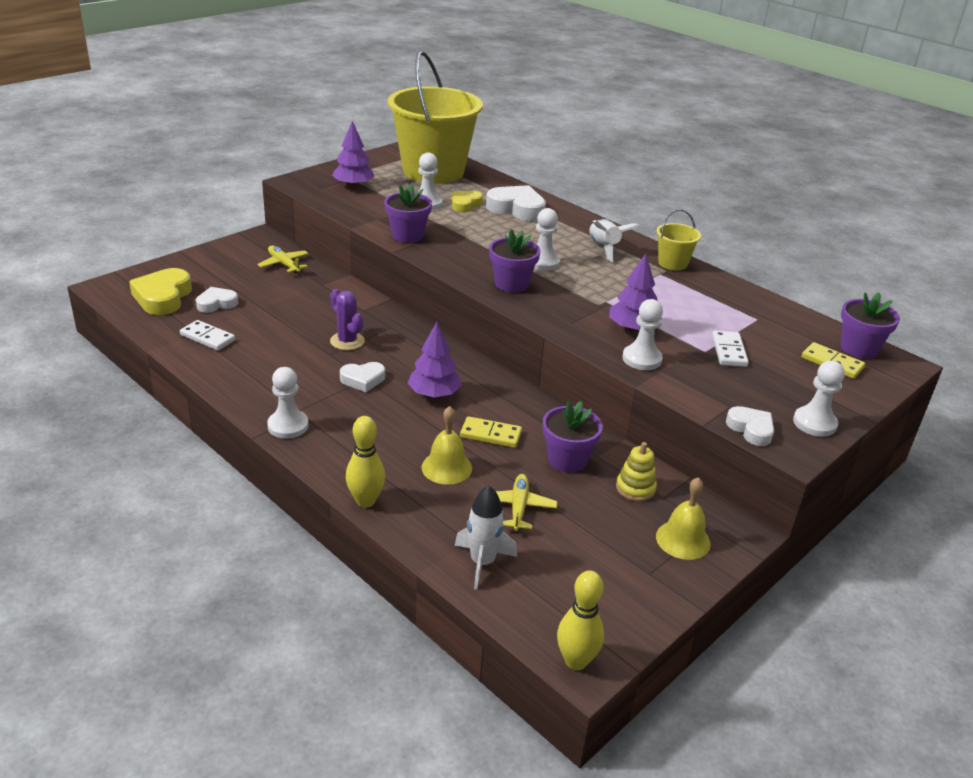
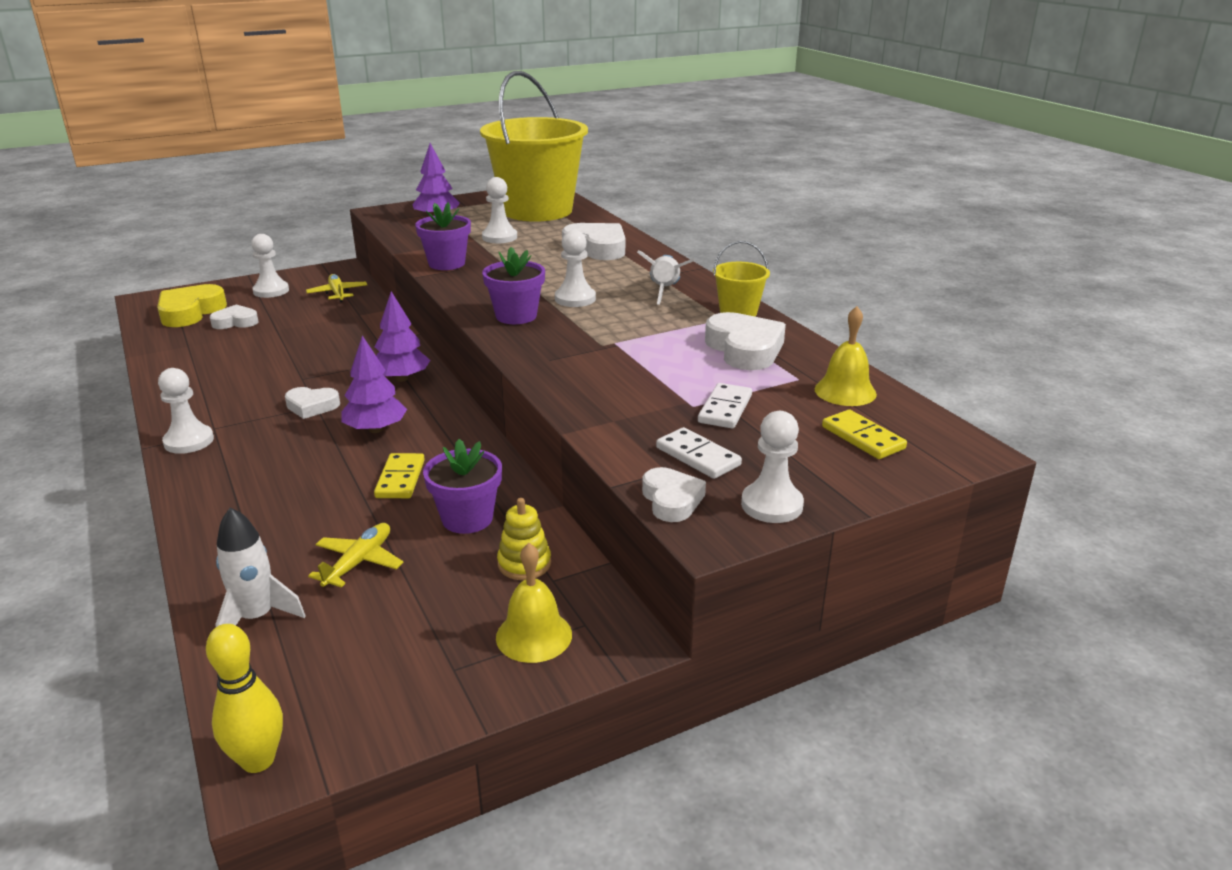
camera: 20 degrees right, 5 degrees down
(207, 337) = (195, 351): white domino -> white domino (697, 456)
(347, 341) = (332, 368): purple cactus -> none
(365, 501) = (193, 528): yellow bowling pin -> none
(446, 467) = (316, 506): yellow bell -> yellow bell (845, 391)
(465, 204) = (541, 241): yellow heart -> none
(491, 434) = (400, 479): yellow domino -> yellow domino turned 60 degrees clockwise
(632, 329) = (619, 373): purple tree -> purple tree (402, 378)
(641, 359) = (599, 405): white pawn -> white pawn (271, 291)
(702, 297) = (744, 349): none -> white heart
(858, 348) = (918, 425): purple flower pot -> none

